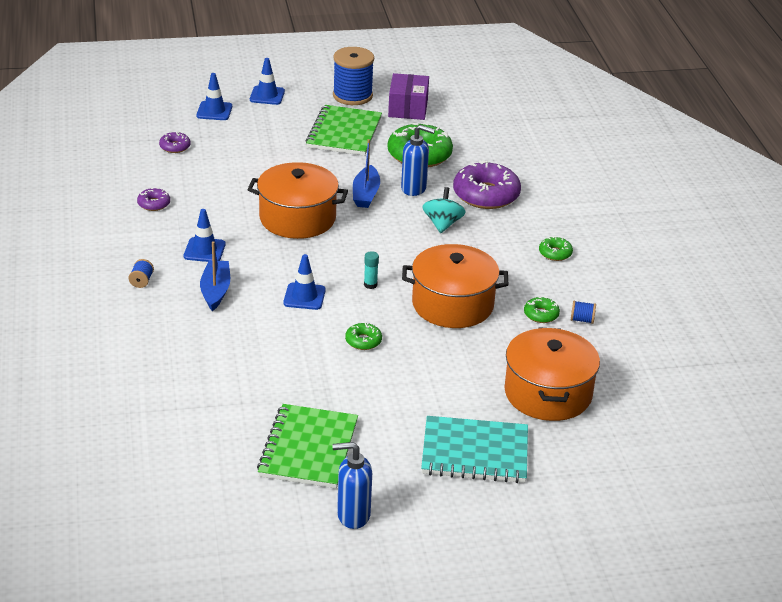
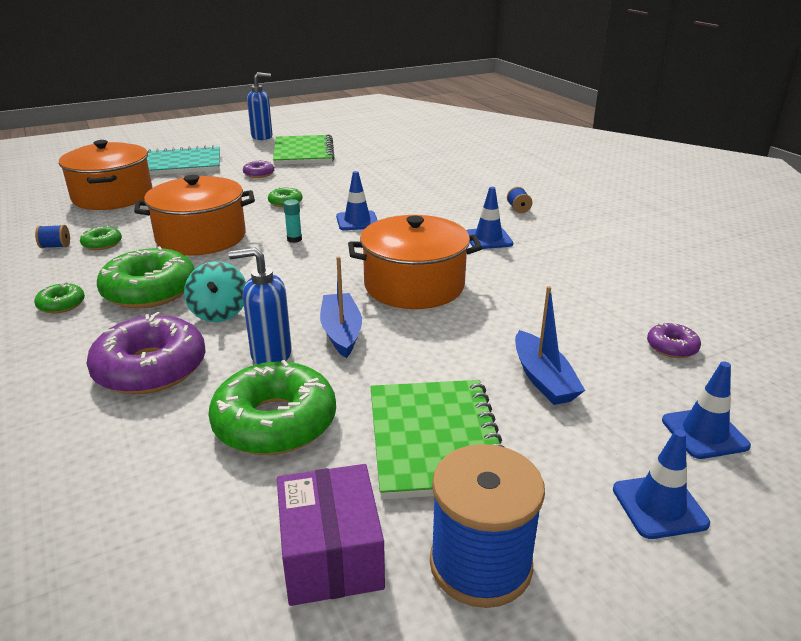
camera: 165 degrees right, 5 degrees down
(154, 204) = (595, 270): purple donut -> purple donut (259, 174)
(215, 291) = (444, 213): blue boat -> blue boat (543, 379)
(493, 253) = (150, 291): none -> green donut

